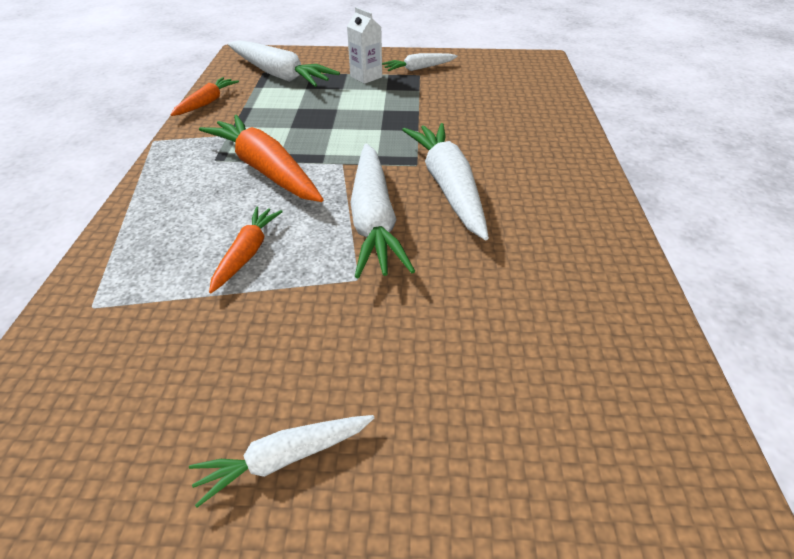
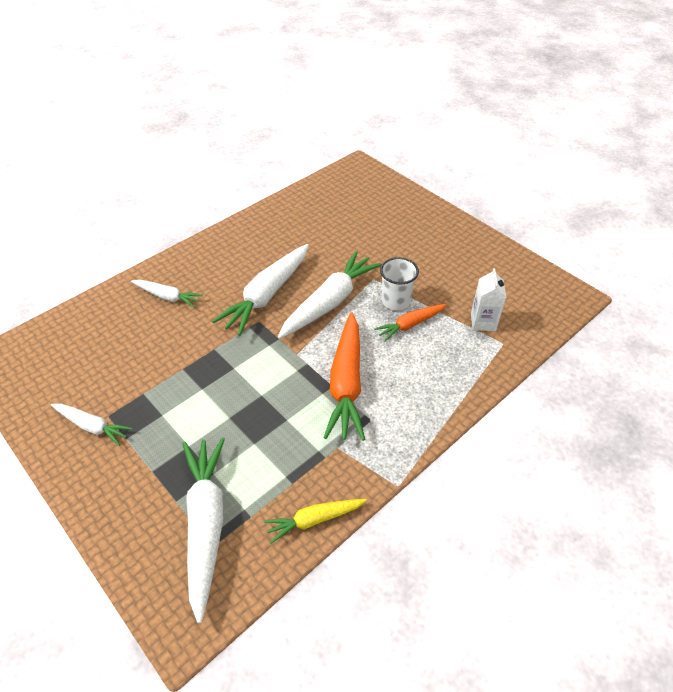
camera: 135 degrees left, 5 degrees up
(206, 103) = (314, 520): orange carrot -> yellow carrot
(284, 458) = (458, 241): white carrot -> white carrot (167, 297)
(294, 269) = (396, 301): none -> white cup
(366, 77) = (147, 450): white carton -> white carton (483, 322)

